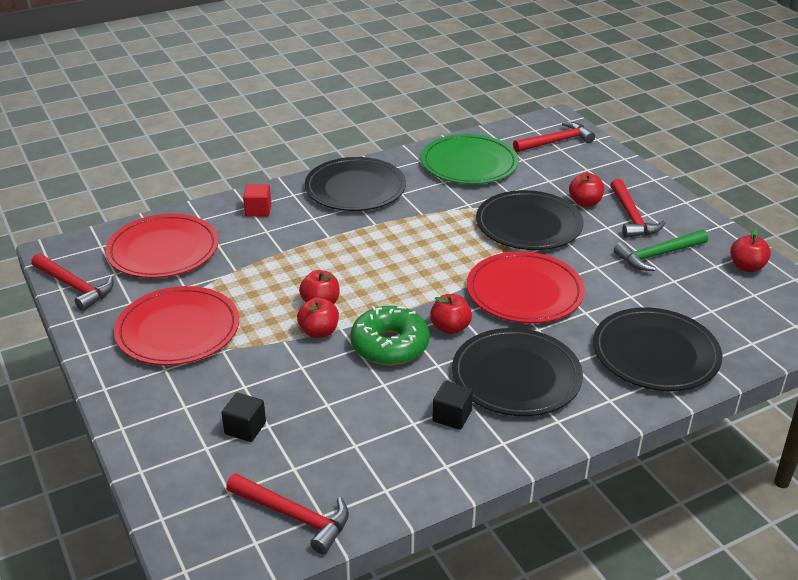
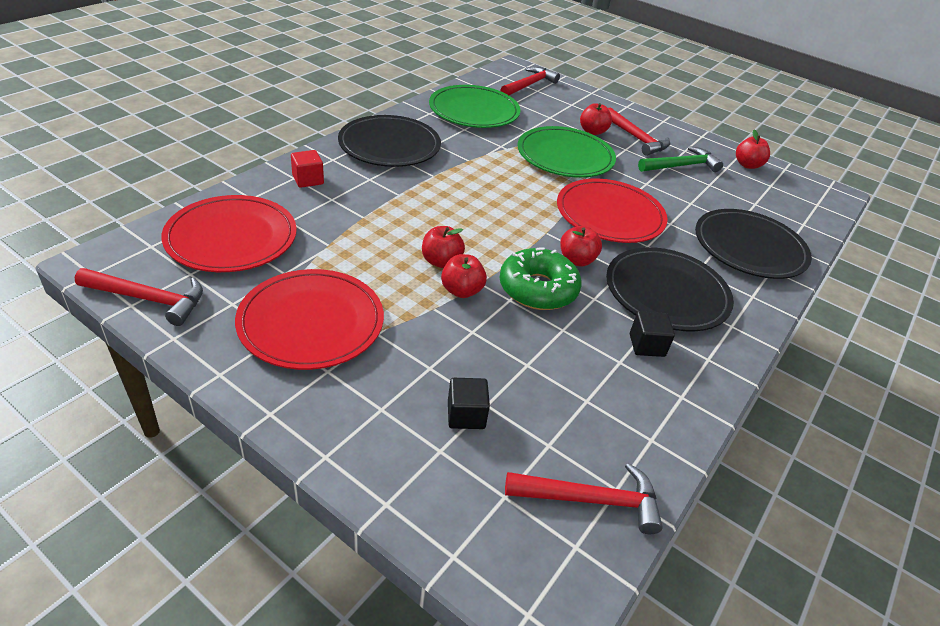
camera: 30 degrees left, 5 degrees up
(528, 225) = (565, 156): black plate -> green plate
(658, 255) = (681, 166): green hammer -> green hammer turned 150 degrees counterclockwise

